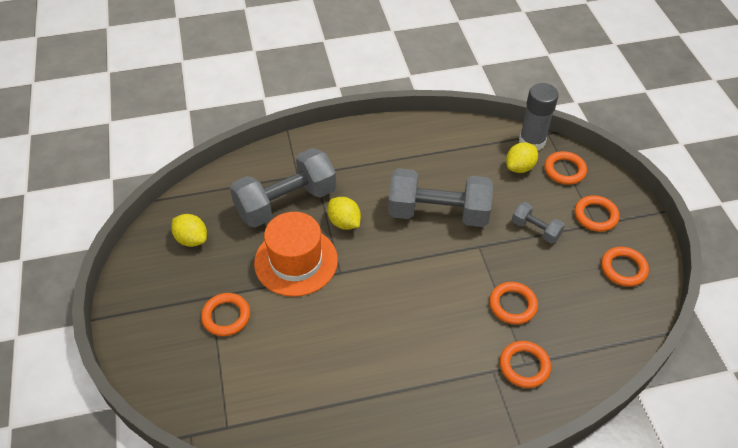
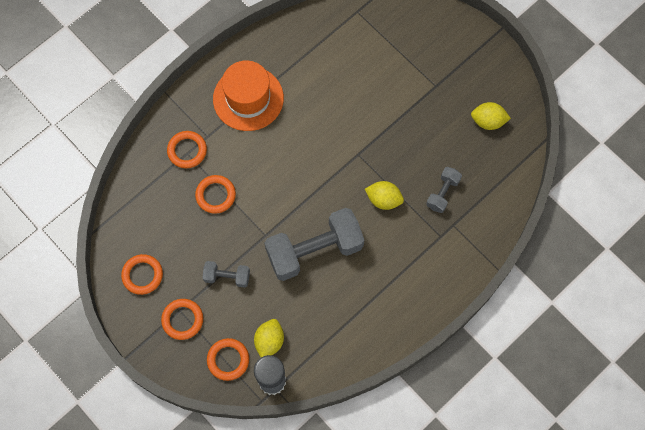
camera: 150 degrees right, 20 degrees up
(226, 316) = (413, 78): orange ring -> none
(286, 202) = (442, 193): grey dumbbell -> grey dumbbell, size x0.48
(296, 261) = (396, 145): orange hat -> orange hat (248, 98)

